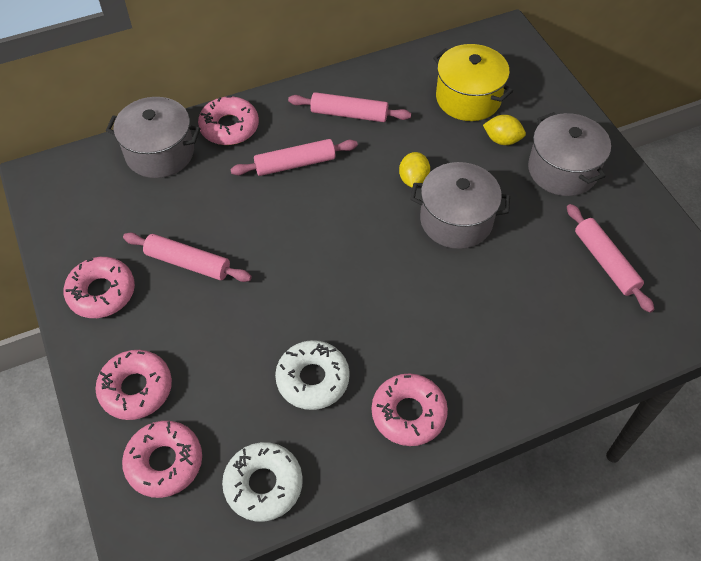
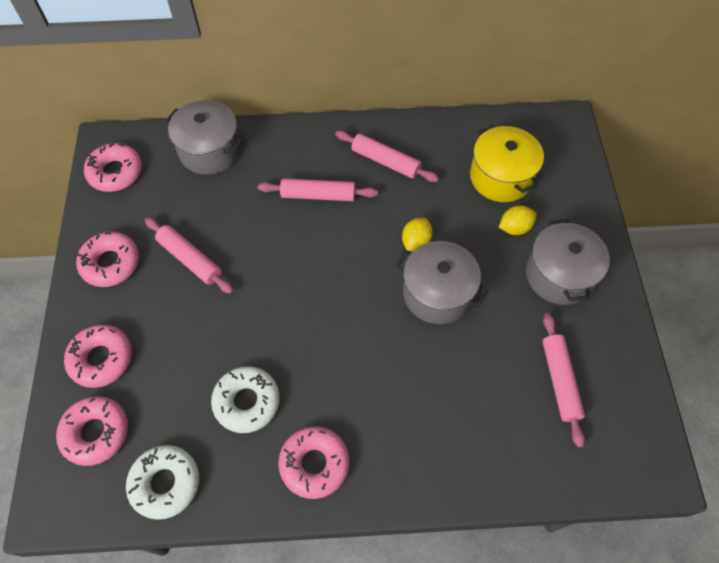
camera: 20 degrees right, 5 degrees up
(229, 127) = (277, 144): pink donut -> pink donut (115, 172)
(502, 140) = (514, 228): yellow lemon -> yellow lemon turned 60 degrees counterclockwise

